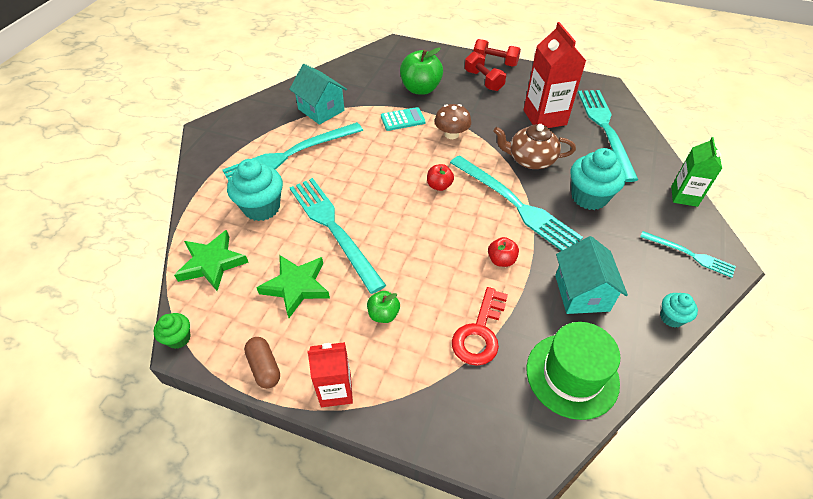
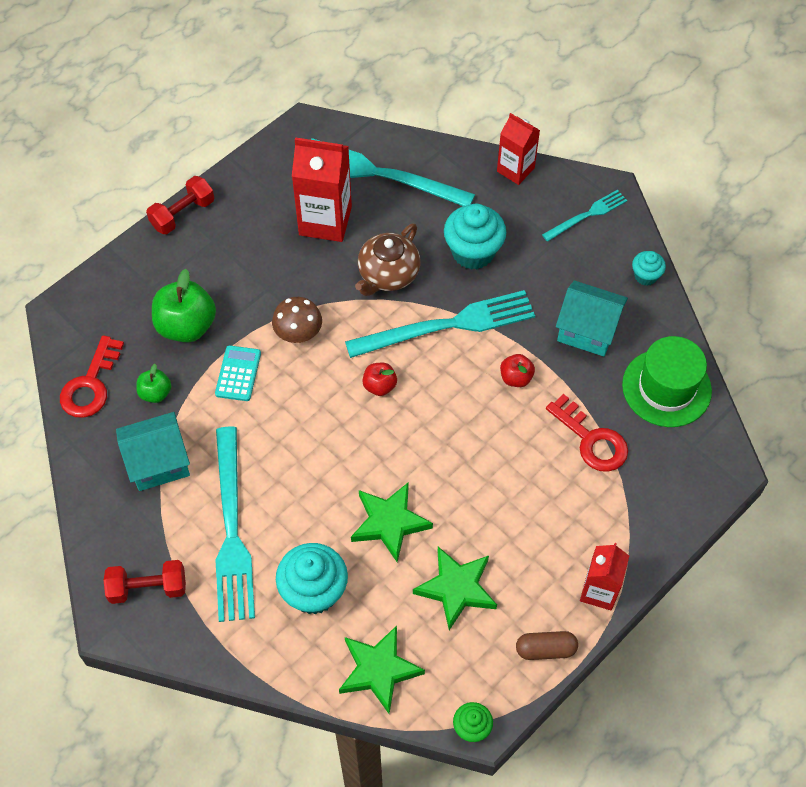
camera: 65 degrees left, 10 degrees up
(333, 228) = (389, 523): turquoise fork -> green star
(357, 69) = (91, 385): none -> red key
(383, 314) = (532, 516): green apple -> green apple (155, 393)
(483, 80) = (214, 247): red dumbbell -> red dumbbell (148, 588)
(684, 196) = (515, 170): green carton -> red carton

